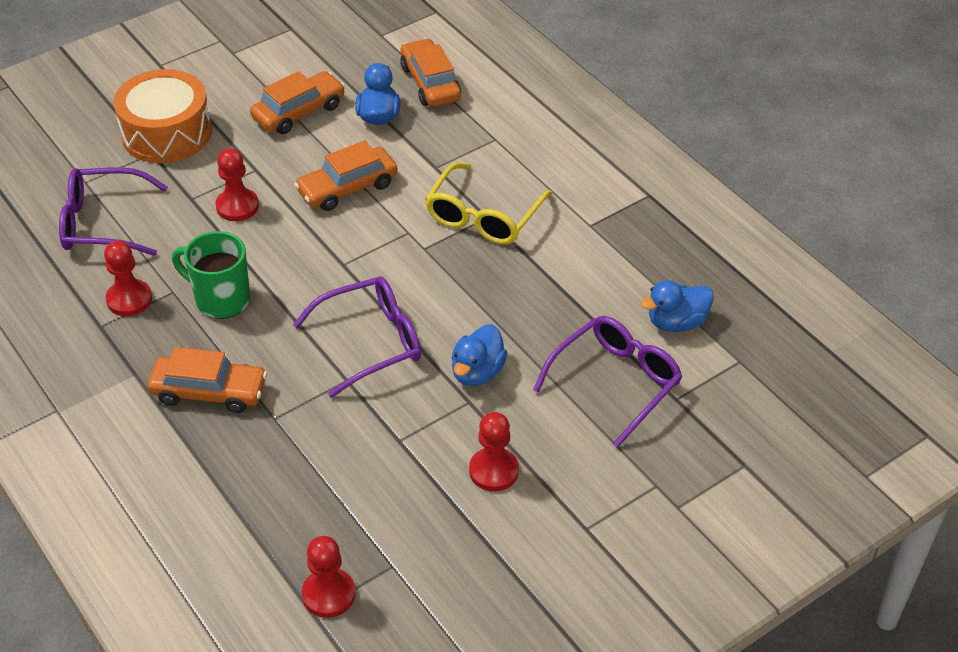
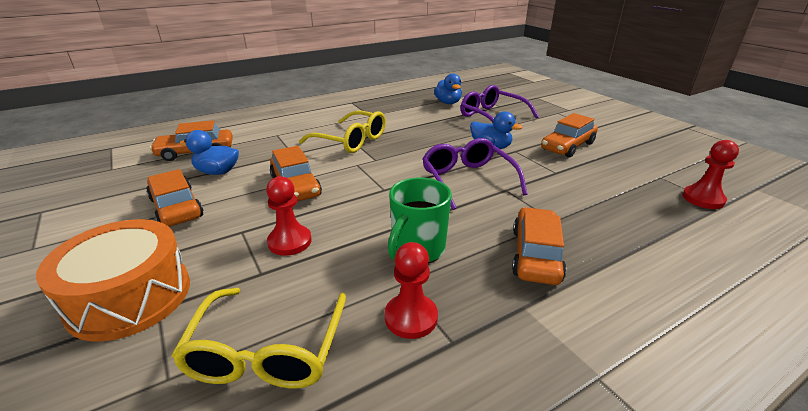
camera: 85 degrees left, 15 degrees down
(103, 223) = (267, 351): purple glasses -> yellow glasses
(493, 471) = (567, 146): red pawn -> orange car

